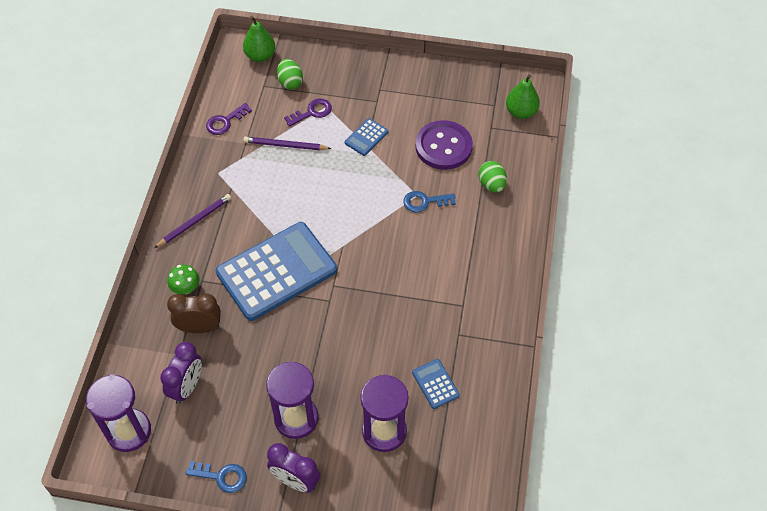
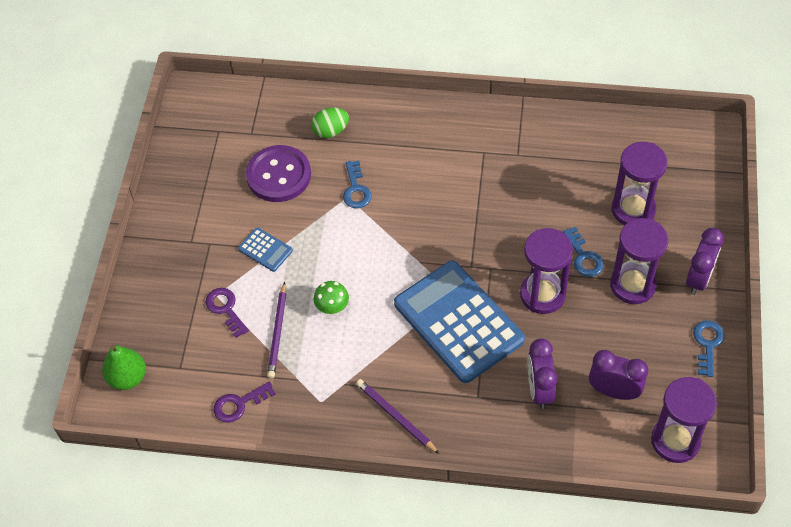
camera: 90 degrees left, 0 degrees up
(186, 288) = (489, 412): green mushroom -> green mushroom (332, 307)
(199, 328) = (539, 390): brown clock -> purple clock
(225, 122) = (239, 404): purple key -> purple key turned 105 degrees clockwise
(290, 82) = (175, 338): green egg -> none
(295, 340) = (542, 295): none -> purple hourglass
(333, 379) = (584, 257): none -> blue key
(435, 384) = (575, 171): blue calculator -> none
(521, 112) = (229, 107): green pear -> none

